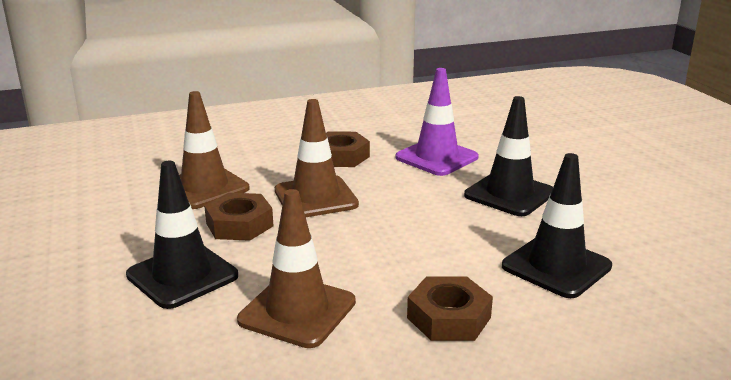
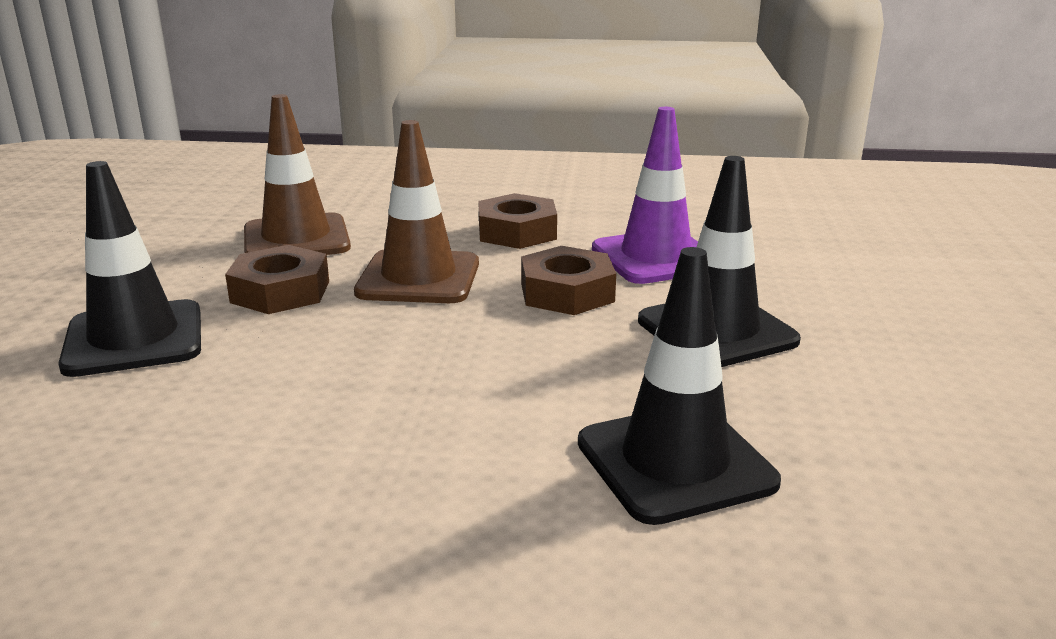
camera: 25 degrees right, 0 degrees up
(297, 311) = (208, 423): brown traffic cone -> none
(448, 317) = (403, 495): brown nut -> brown nut (567, 293)

